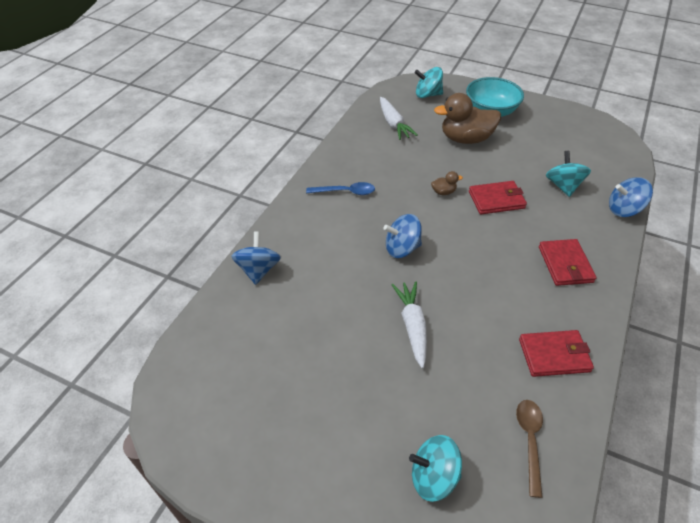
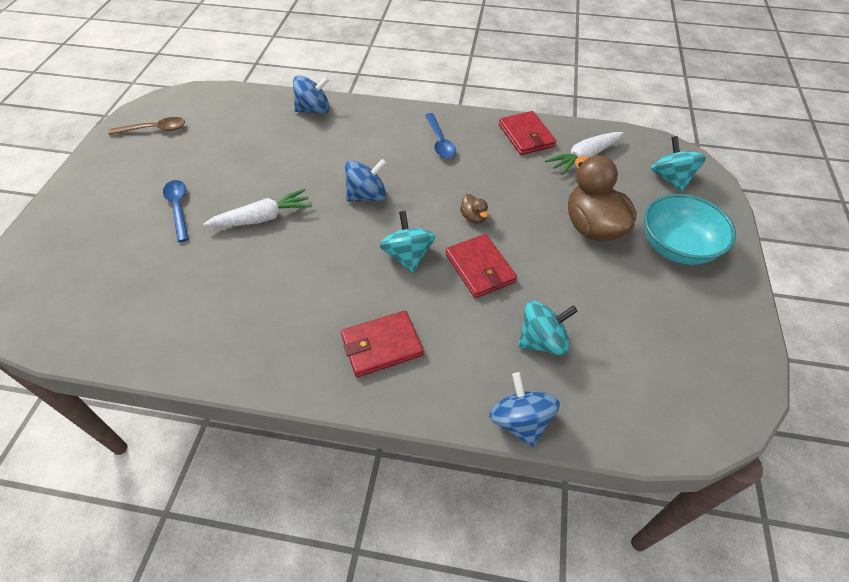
camera: 75 degrees right, 5 degrees up
(379, 399) = (178, 208): none -> blue spoon
(402, 248) = (367, 196): blue spinning top -> blue spinning top turned 90 degrees clockwise
(433, 477) = (100, 253): turquoise spinning top -> turquoise spinning top (408, 256)
(529, 440) = (131, 319): brown spoon -> brown spoon (154, 129)
(554, 355) = (236, 337): red wallet -> red wallet (526, 136)

